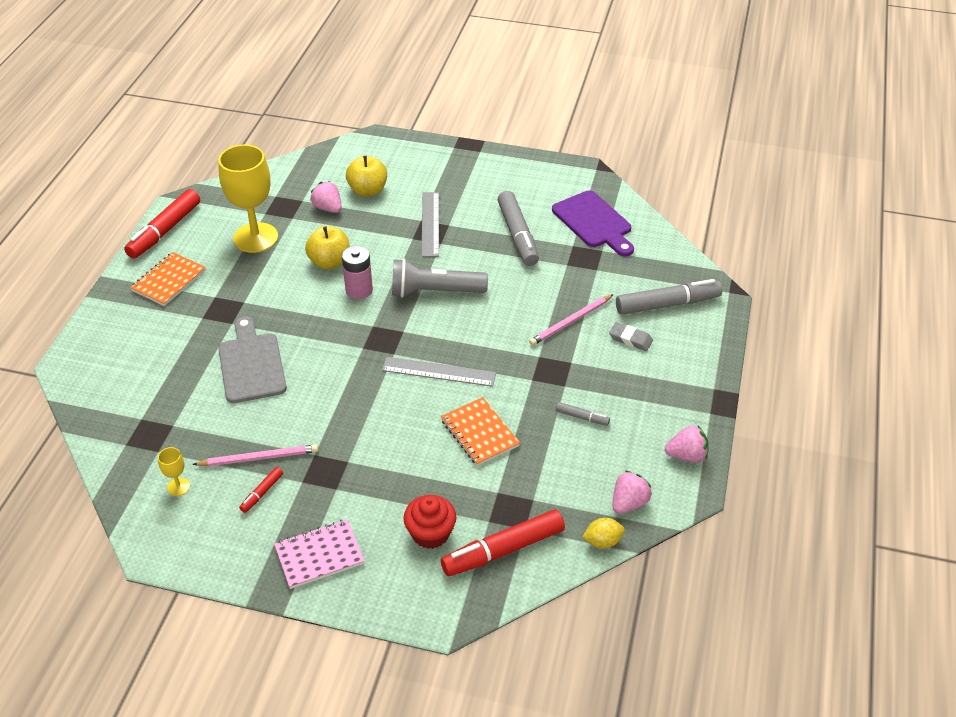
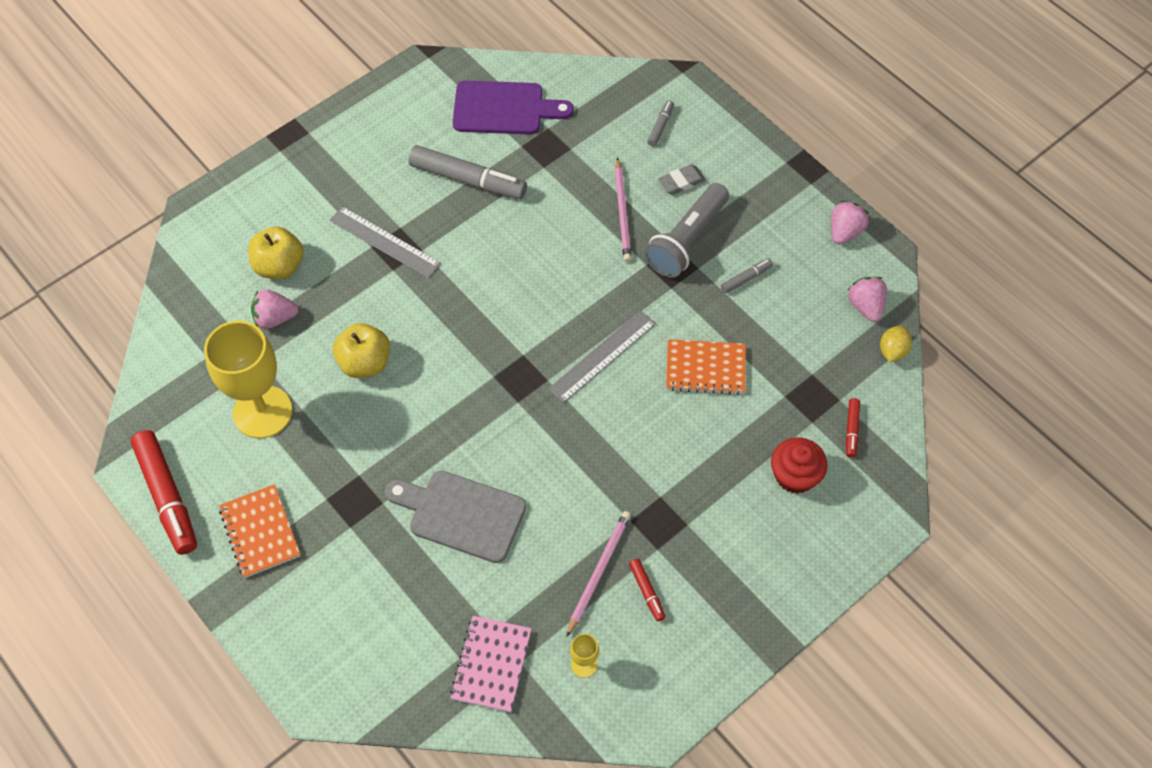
camera: 55 degrees left, 15 degrees up
(319, 555) = (758, 580): pink notebook -> pink notebook (491, 665)
(359, 290) = (431, 360): pink battery -> none
(434, 291) = (489, 296): grey flashlight -> grey flashlight (686, 240)
(503, 550) = (851, 430): red marker -> red marker, size x0.47
(667, 304) = (660, 126): grey marker -> grey marker, size x0.47

